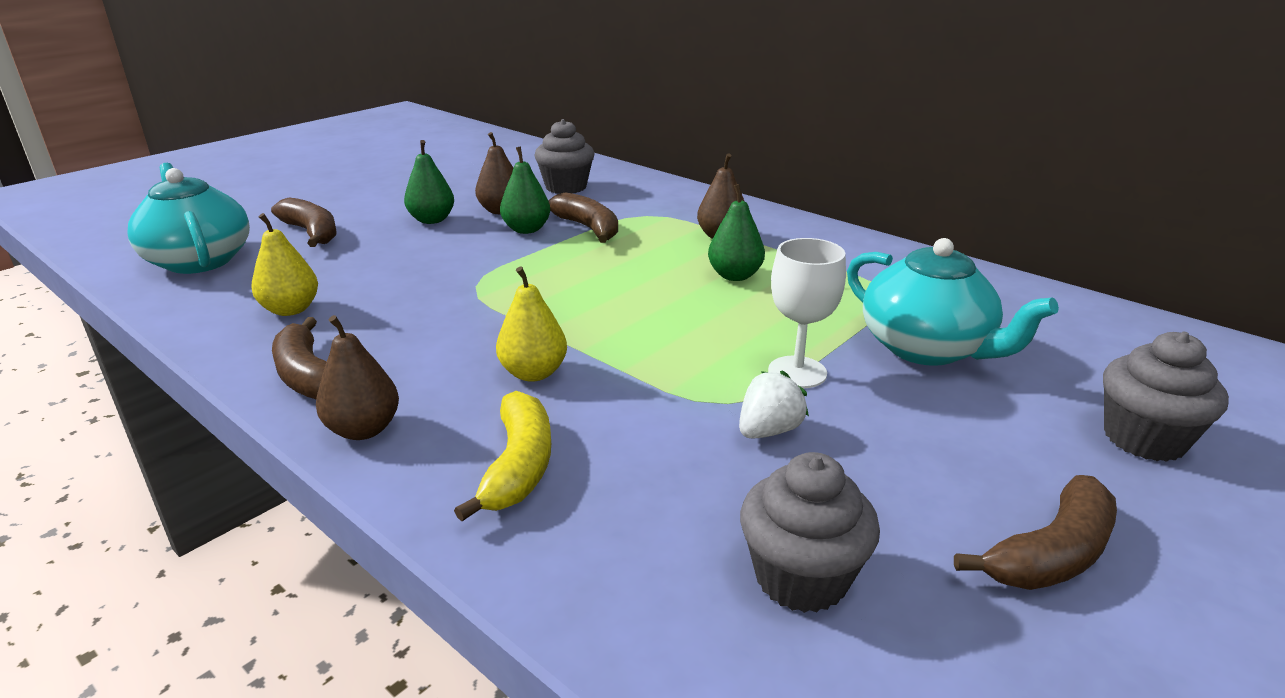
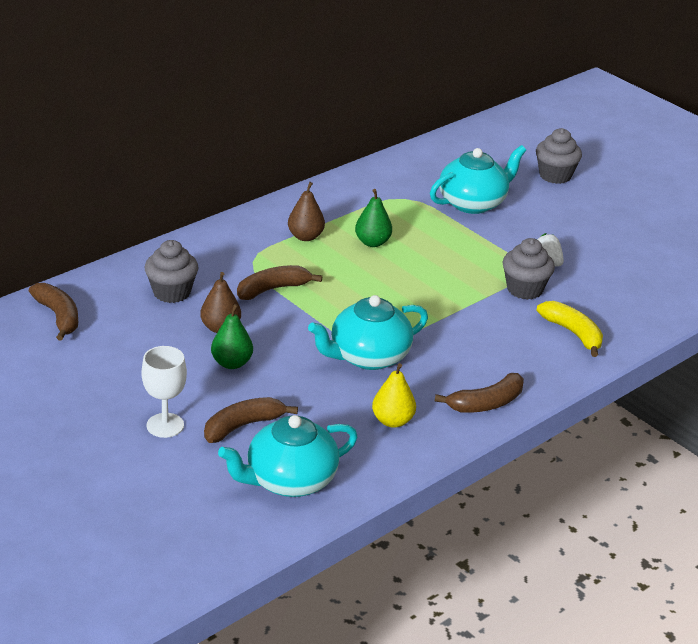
camera: 85 degrees left, 5 degrees up
(363, 429) = (541, 380): brown pear -> none
(442, 287) = (368, 357): none -> turquoise teapot
(518, 466) = (573, 333): yellow banana -> yellow banana turned 45 degrees clockwise
(526, 229) = (267, 317): green pear -> none
(533, 373) = (488, 325): yellow pear -> none
(797, 372) = (494, 244): white goblet -> white goblet (165, 425)
(801, 577) = (641, 273): grey cupcake -> grey cupcake (525, 289)
(1051, 554) = (626, 219): brown banana -> brown banana (58, 316)

